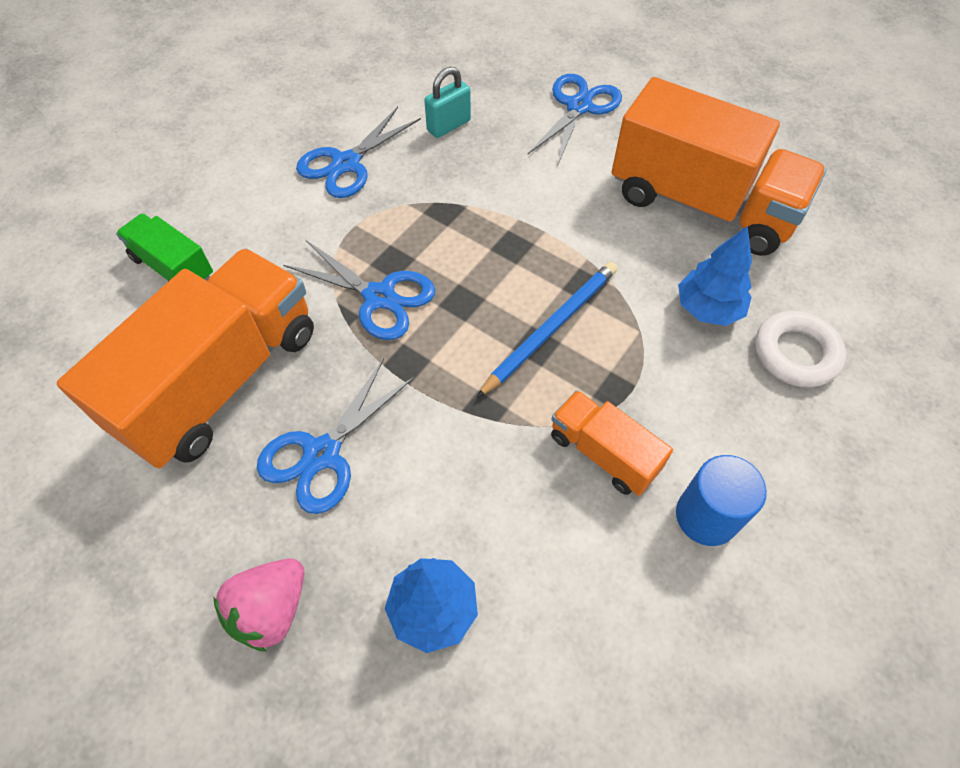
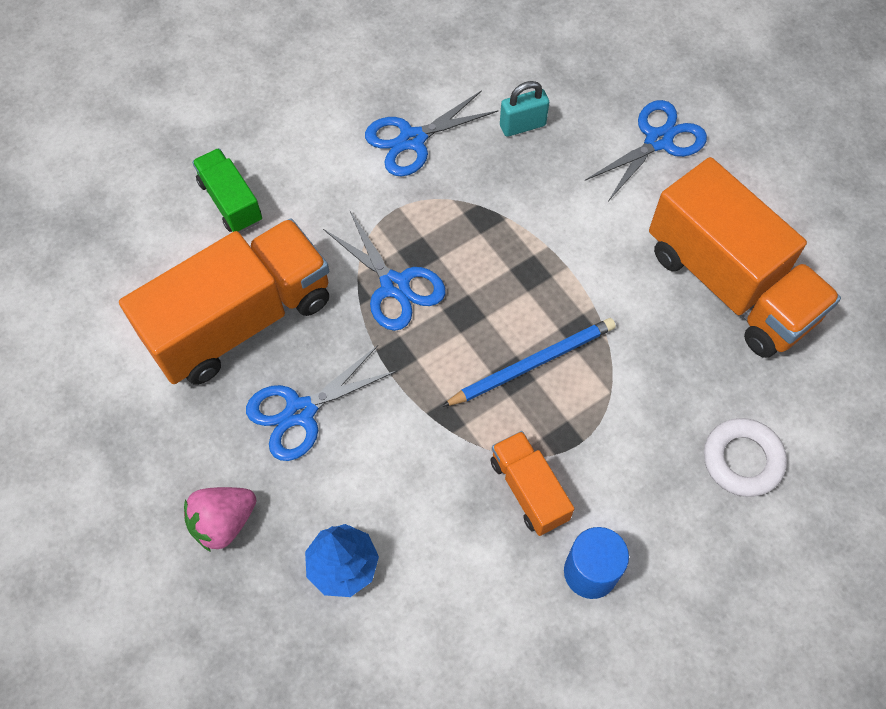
camera: 20 degrees right, 5 degrees up
(708, 309) = (683, 391): blue tree -> none

